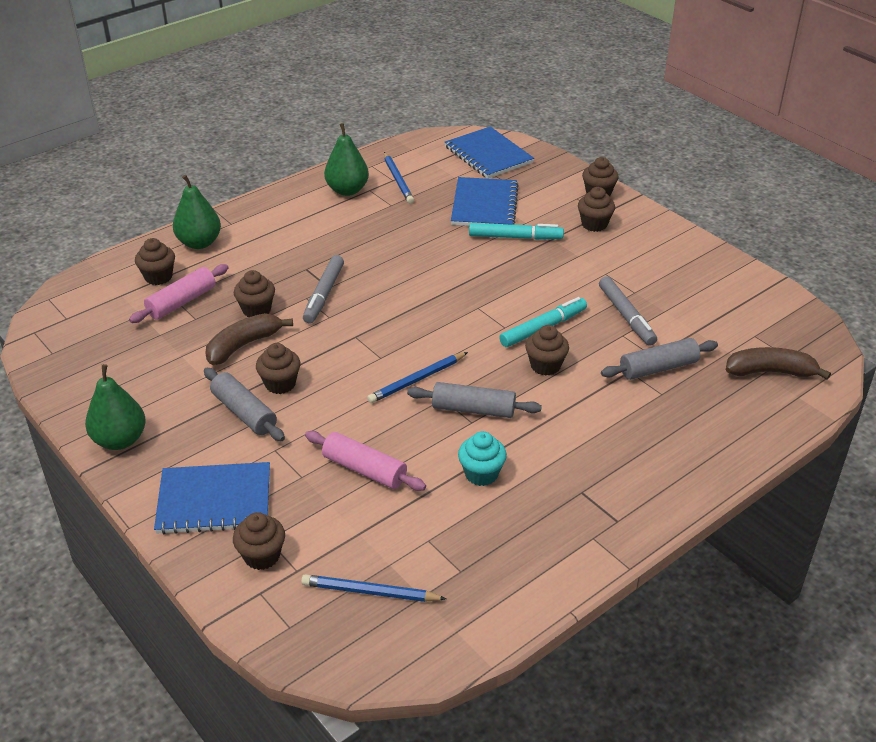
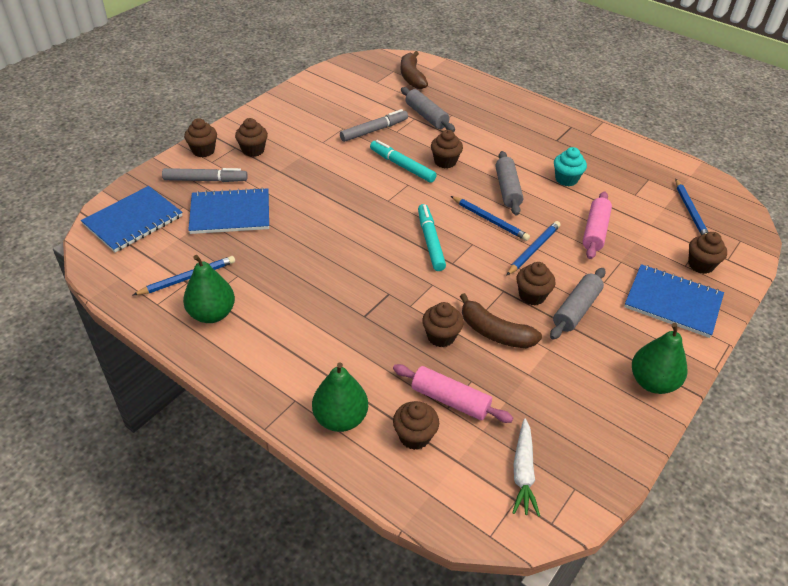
camera: 105 degrees left, 5 degrees up
(86, 327) = (523, 472): none -> white carrot
(214, 500) = (673, 302): blue notebook -> blue notebook turned 45 degrees counterclockwise
(323, 294) = (401, 294): grey marker -> grey marker (205, 180)
(352, 404) = (533, 249): none -> blue pencil
(515, 237) = (281, 190): turquoise marker -> turquoise marker (430, 241)

